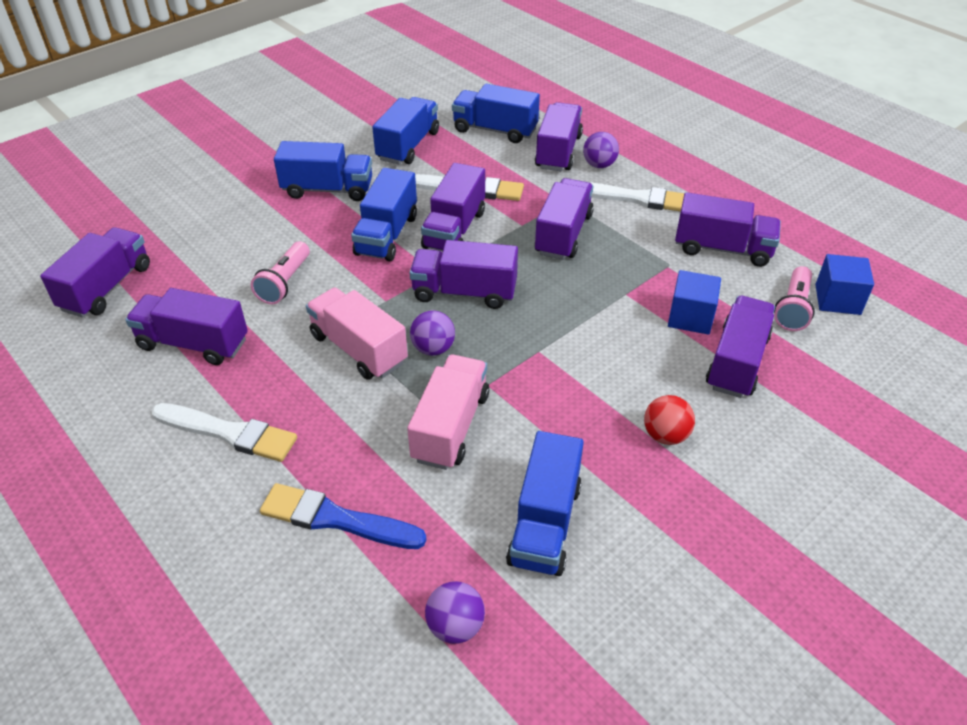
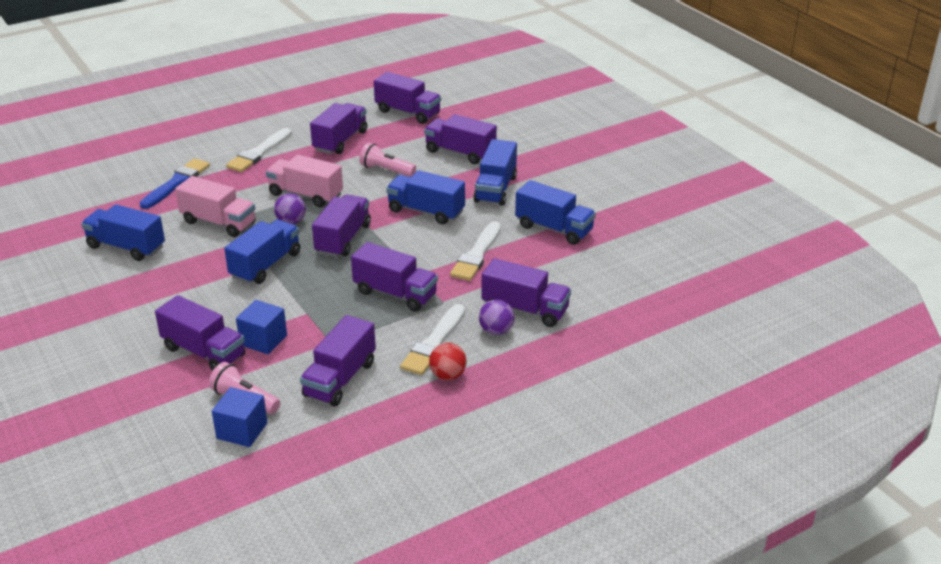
camera: 100 degrees right, 10 degrees down
(358, 349) = (306, 195): pink truck -> pink truck turned 120 degrees counterclockwise
(454, 229) = (422, 241): purple truck -> purple truck (460, 153)
(455, 626) = (87, 213): purple ball -> none
(495, 130) = (572, 277): blue truck -> blue truck (266, 265)
(665, 435) = (159, 303): red ball -> red ball (448, 375)

